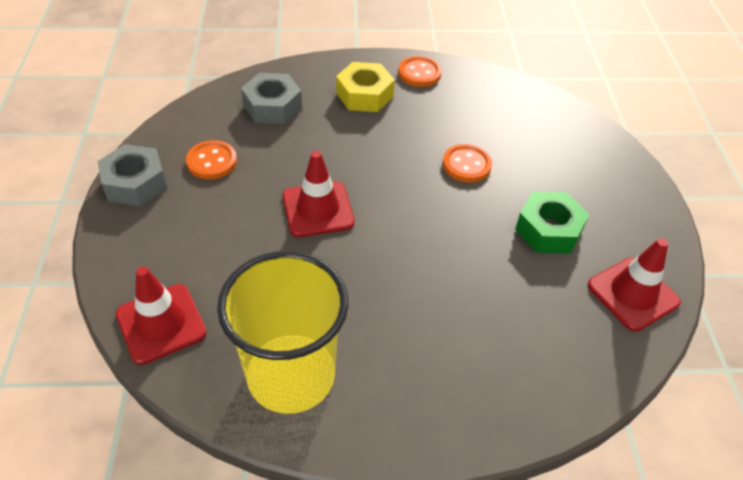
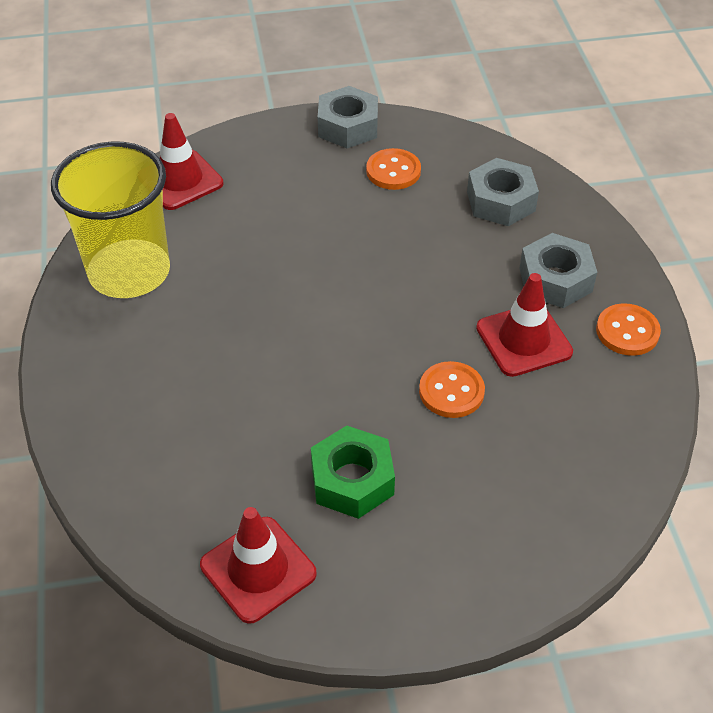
camera: 85 degrees right, 0 degrees up
(318, 209) = (341, 262): red traffic cone -> red traffic cone (524, 340)
(364, 95) = (555, 279): yellow nut -> grey nut

